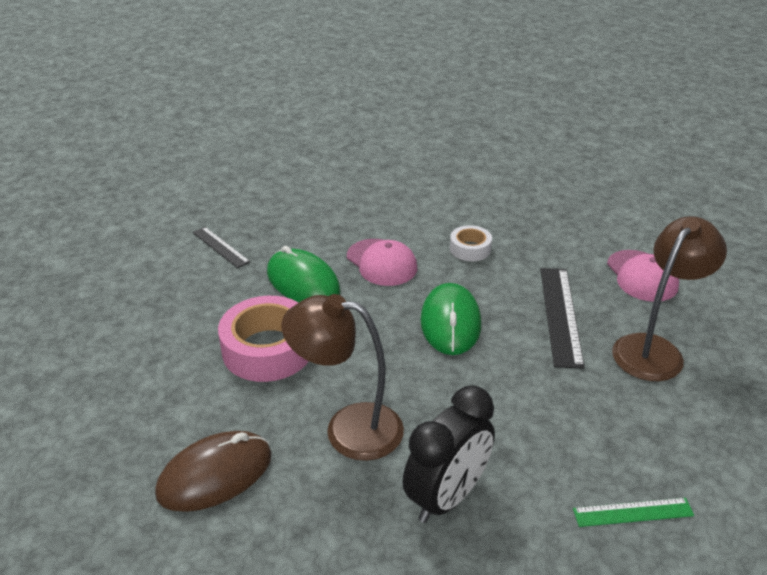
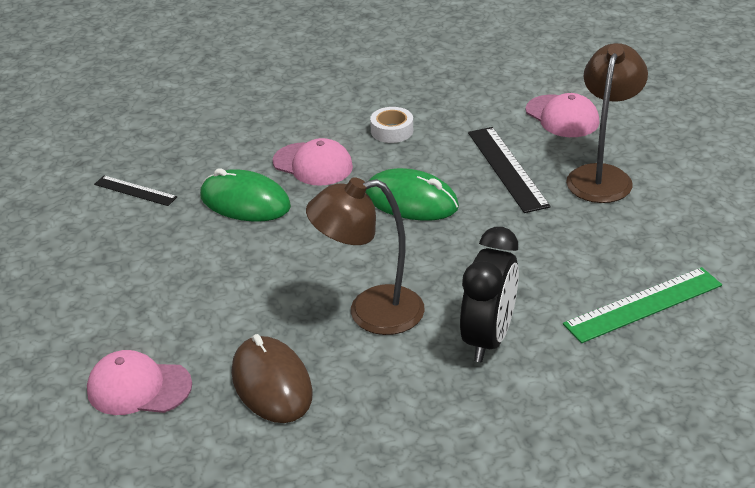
camera: 20 degrees left, 0 degrees up
(101, 438) = (138, 387): none -> pink cap
(215, 475) = (272, 383): brown mouse -> brown mouse turned 60 degrees counterclockwise
(268, 349) = (250, 269): pink tape -> none
(450, 322) = (411, 201): green mouse -> green mouse turned 45 degrees counterclockwise
(633, 512) = (643, 304): green ruler -> green ruler, size x1.66

